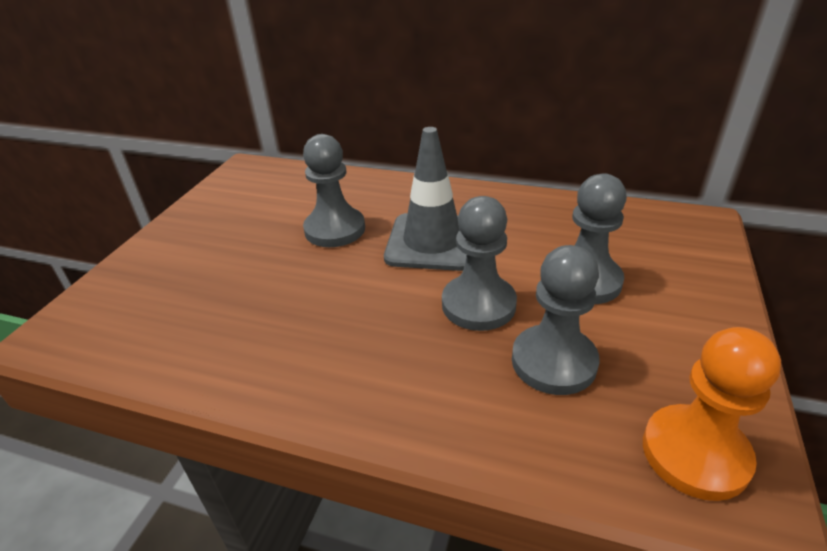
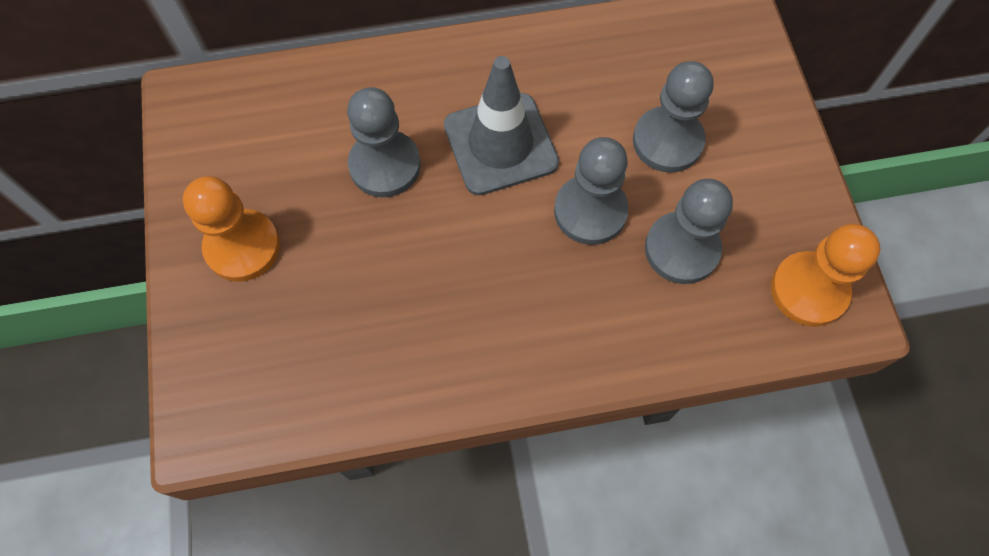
camera: 30 degrees left, 30 degrees up
(197, 242) = (242, 247): none -> orange pawn

